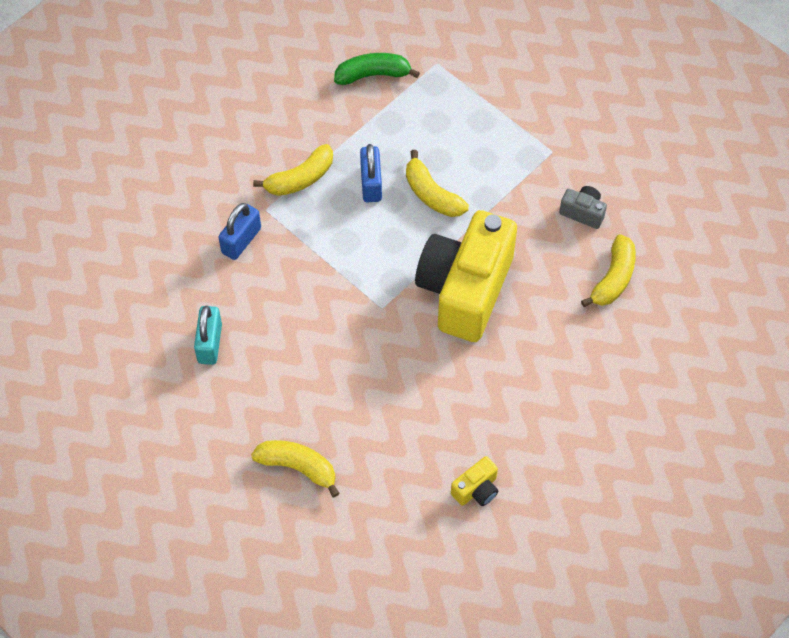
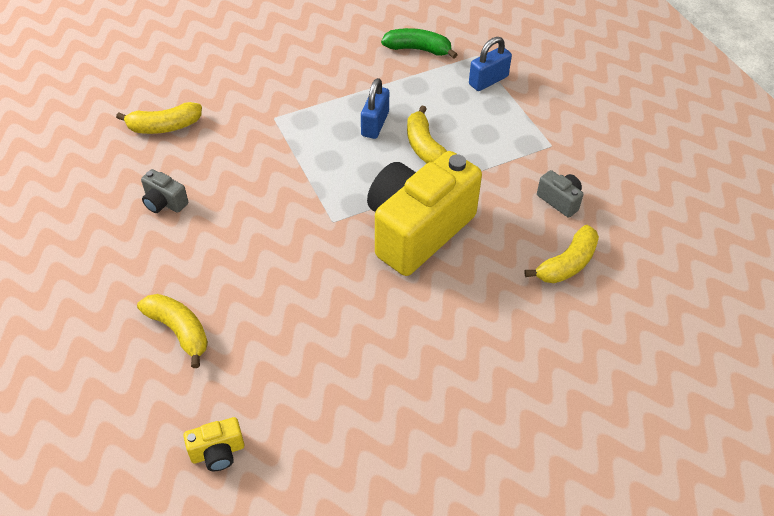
camera: 20 degrees right, 10 degrees down
(210, 343) = (164, 202): turquoise padlock -> grey camera
(241, 240) = (239, 134): blue padlock -> blue padlock (488, 80)
(300, 179) = (316, 104): yellow banana -> yellow banana (164, 127)
(476, 489) = (340, 412): yellow camera -> yellow camera (217, 452)

